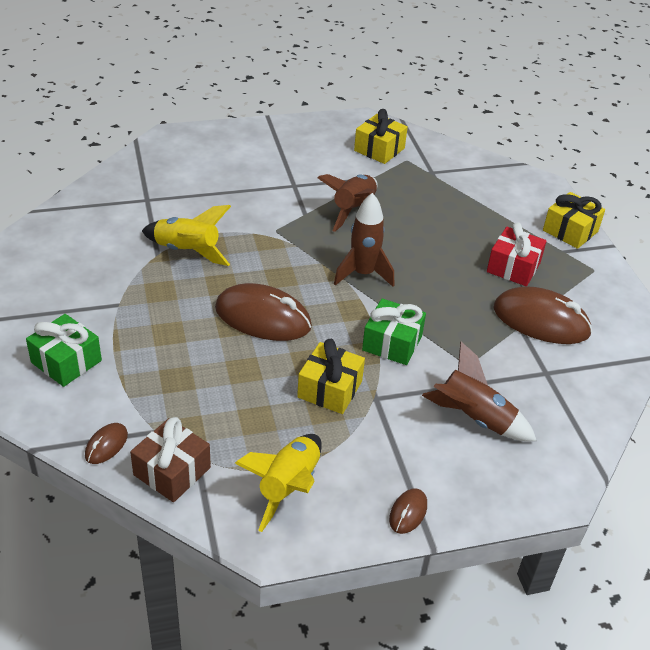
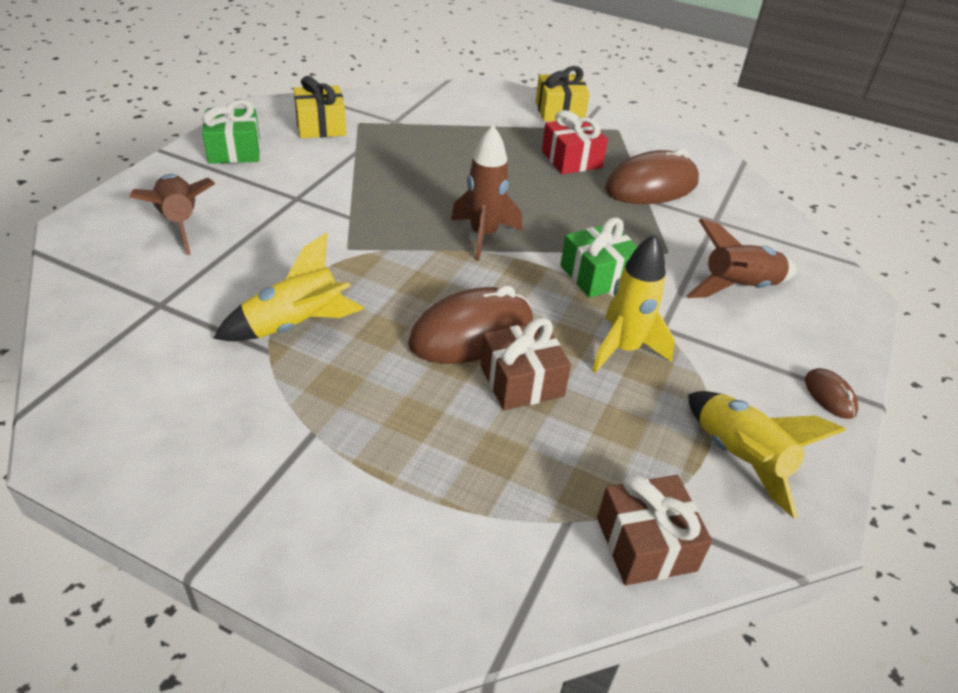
camera: 50 degrees left, 0 degrees up
(66, 362) = (361, 542): green gift -> green gift (234, 150)
(106, 445) = (552, 584): brown mouse -> none
(246, 359) = (521, 381): none -> brown gift
(330, 389) = (624, 349): yellow gift -> yellow rocket
(353, 209) = (384, 188): brown rocket -> brown rocket (179, 223)

